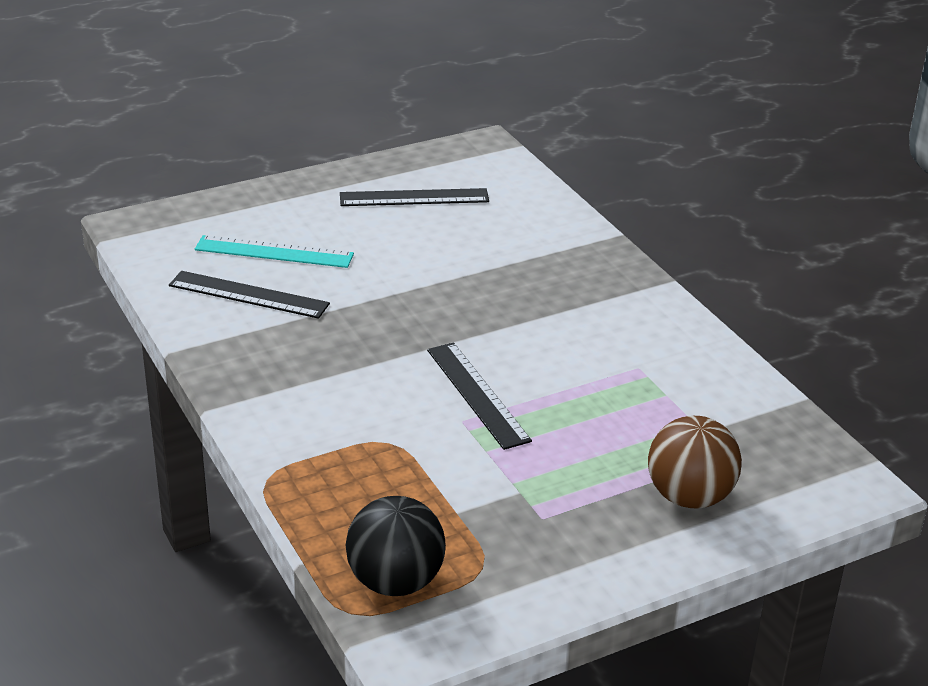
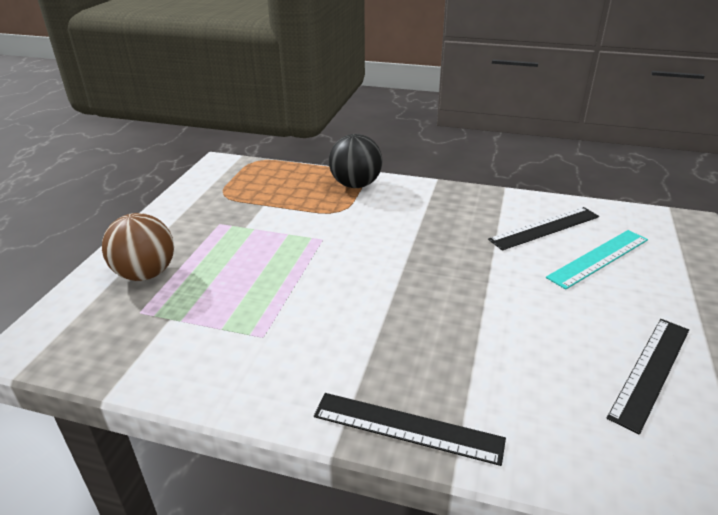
camera: 135 degrees right, 0 degrees up
(395, 582) = (253, 174): black ball -> black ball (355, 185)
(477, 394) = (336, 255): black ruler -> black ruler (407, 427)

